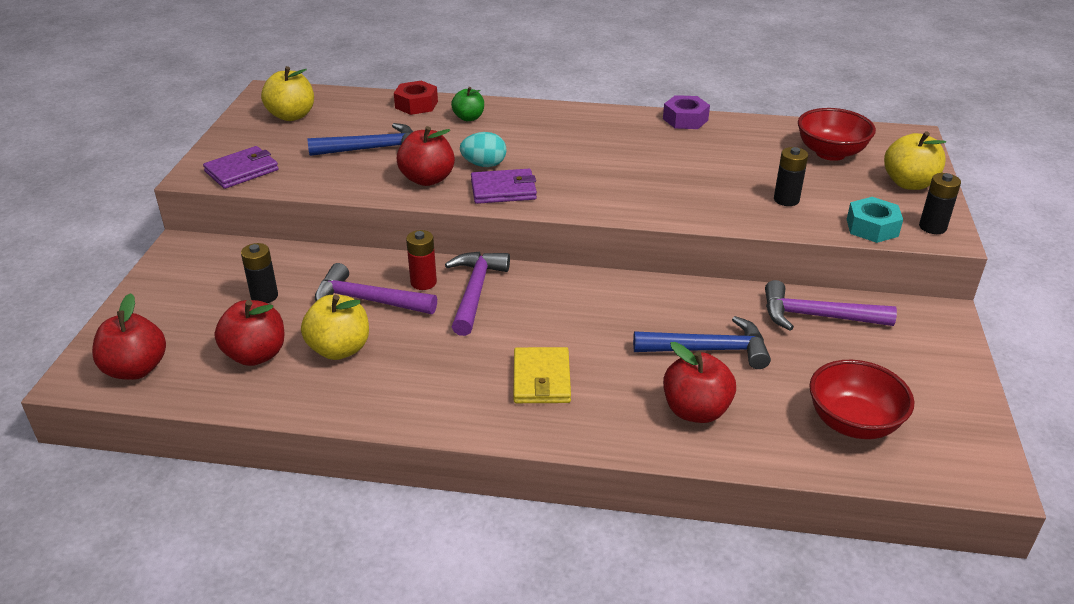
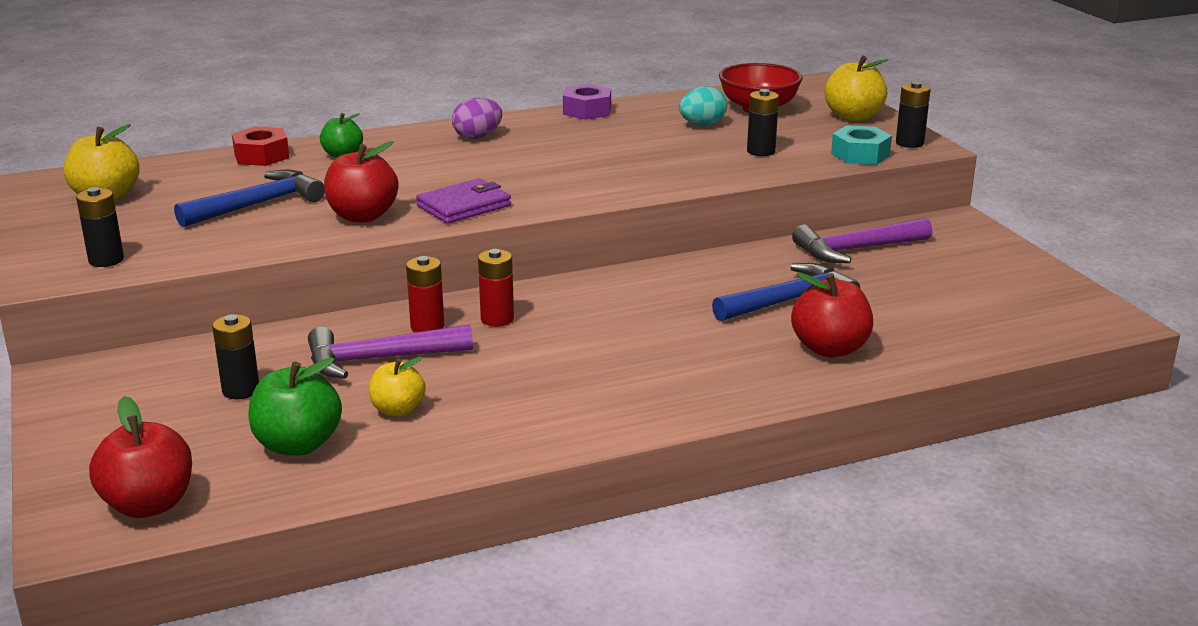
camera: 30 degrees left, 10 degrees down
(242, 171) = (106, 260): purple wallet -> black battery
(256, 355) = (298, 444): red apple -> green apple
(339, 349) = (398, 410): yellow apple -> yellow apple, size x0.64
(475, 292) = (497, 319): purple hammer -> red battery
(484, 165) = (414, 190): turquoise egg -> turquoise egg (702, 125)
(541, 379) = (654, 369): yellow wallet -> none
(577, 125) = (477, 137): none -> purple egg
(853, 423) = (972, 317): red bowl -> none

